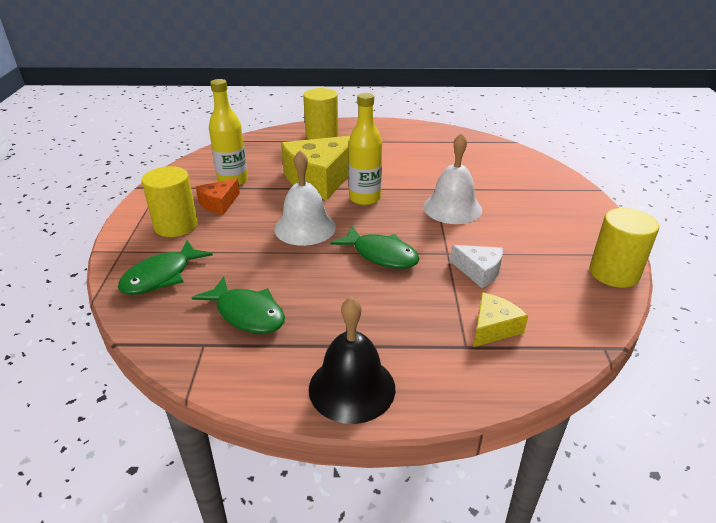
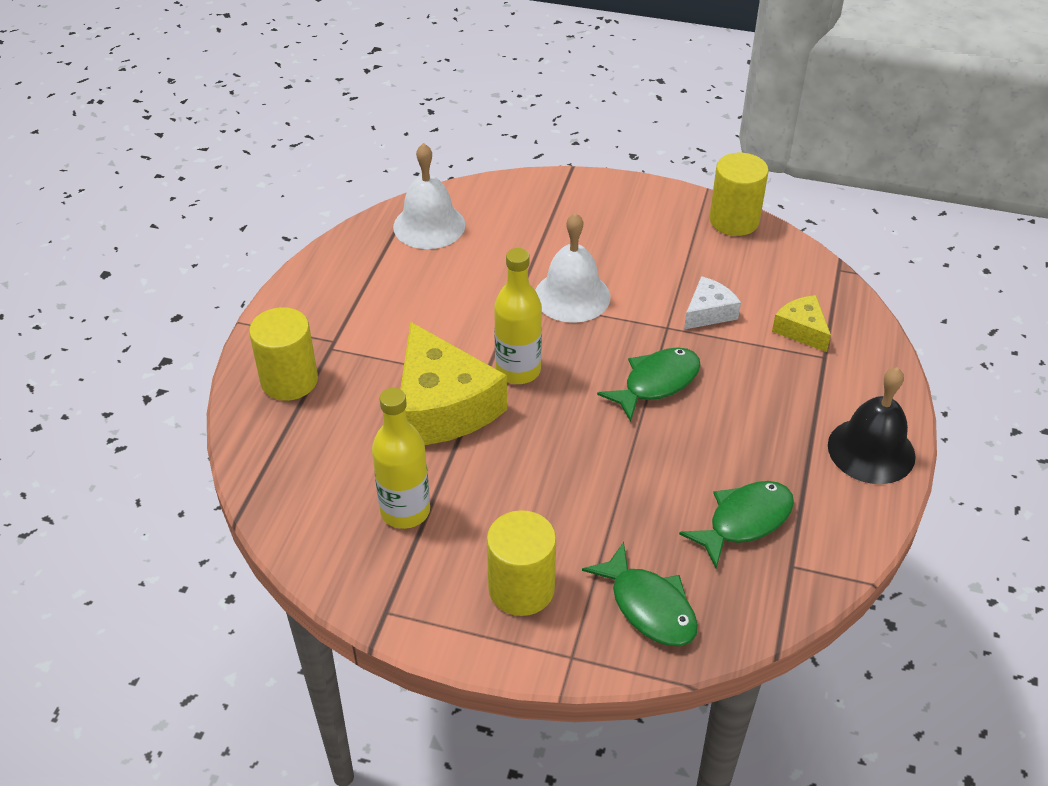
camera: 75 degrees left, 10 degrees up
(219, 203) = (472, 533): orange cheese -> none
(305, 227) = (573, 443): white bell -> white bell (429, 225)

